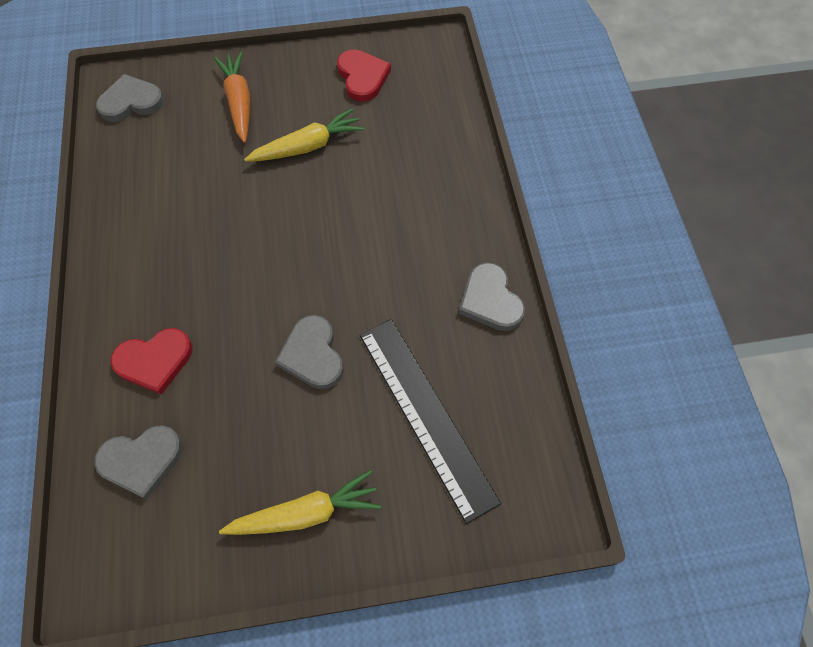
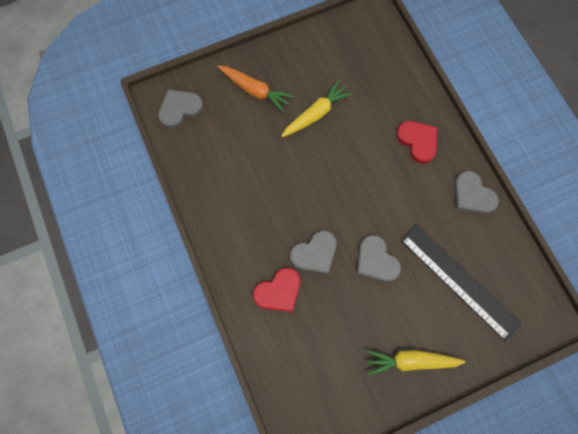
camera: 15 degrees left, 10 degrees up
(141, 460) = (298, 357): grey heart -> grey heart (315, 253)
(239, 102) = (255, 91): orange carrot -> orange carrot turned 150 degrees clockwise
(306, 513) = (410, 361): yellow carrot -> yellow carrot turned 150 degrees counterclockwise
(362, 77) = (332, 51): red heart -> red heart (418, 141)

